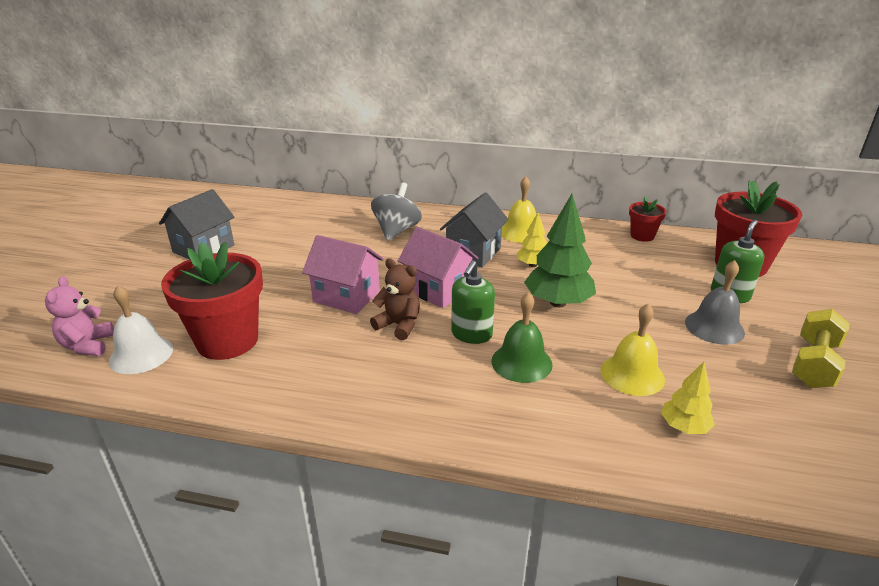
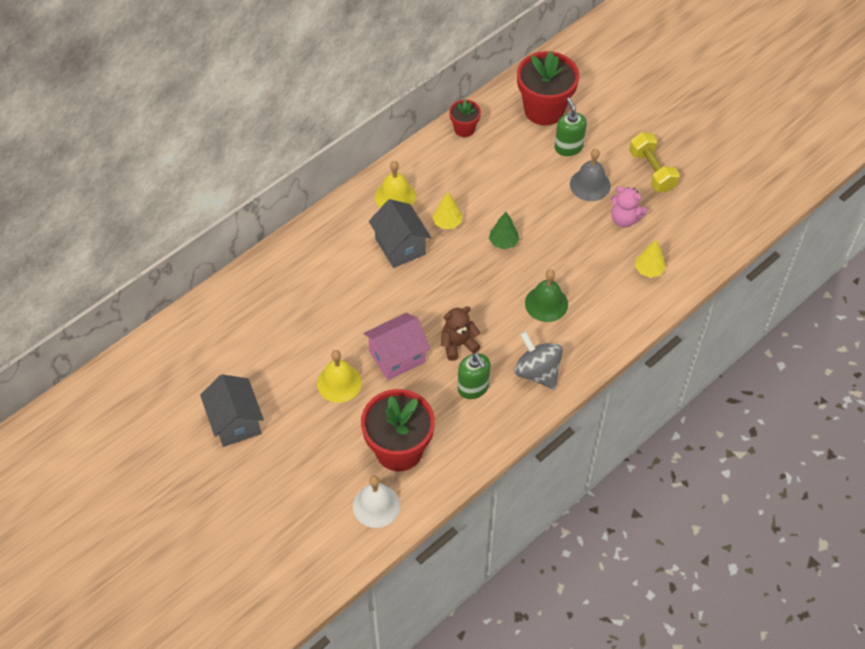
camera: 55 degrees left, 25 degrees up
(87, 345) = (338, 536): pink teddy bear -> pink teddy bear (624, 219)
(396, 231) = (321, 274): grey spinning top -> grey spinning top (537, 372)
(438, 290) = (433, 298): pink house -> none
(471, 334) = (499, 311): green soap dispenser -> green soap dispenser (473, 388)
(558, 303) = (503, 242): green tree -> green tree, size x0.55
(632, 374) = (596, 259): yellow bell -> yellow bell (339, 383)

